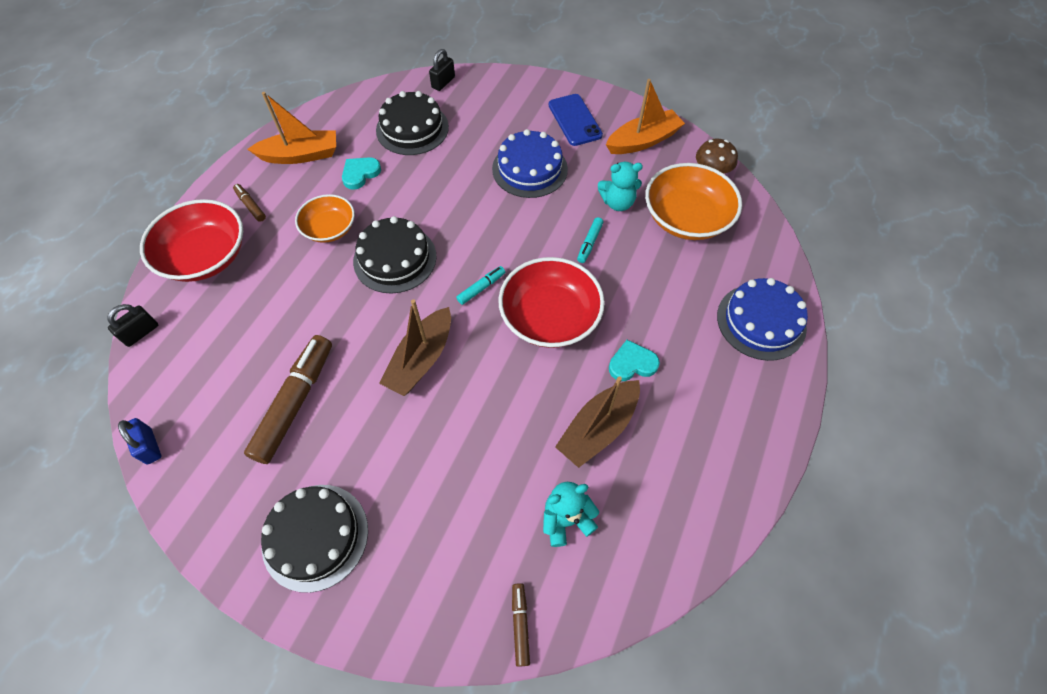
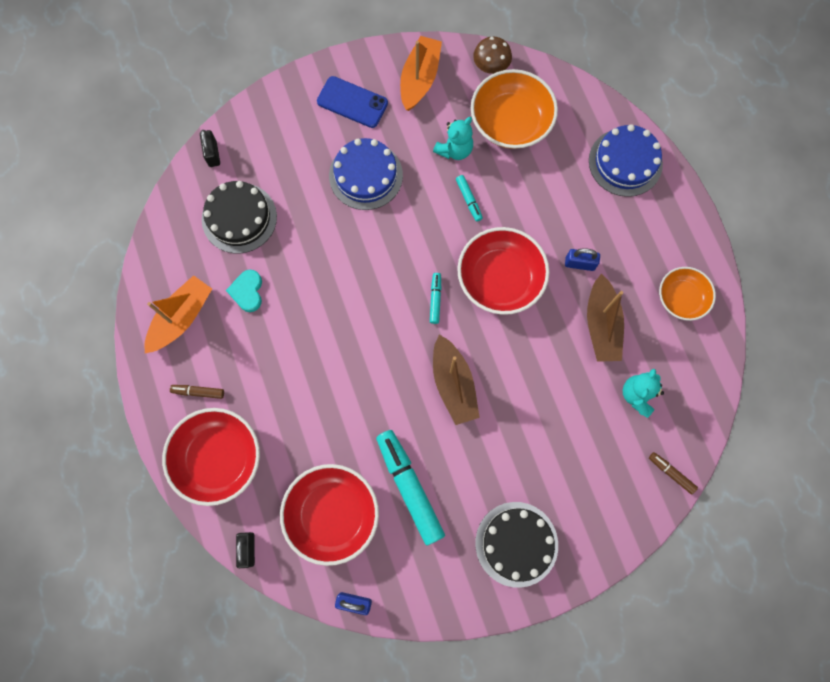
camera: 45 degrees left, 15 degrees up
(221, 366) = (332, 514): none -> red bowl
(295, 403) = (409, 487): brown marker -> turquoise marker
(330, 228) = (280, 354): orange bowl -> orange bowl (681, 298)
(395, 258) = (354, 333): black cake -> none
(632, 363) = (579, 264): turquoise heart -> blue padlock

